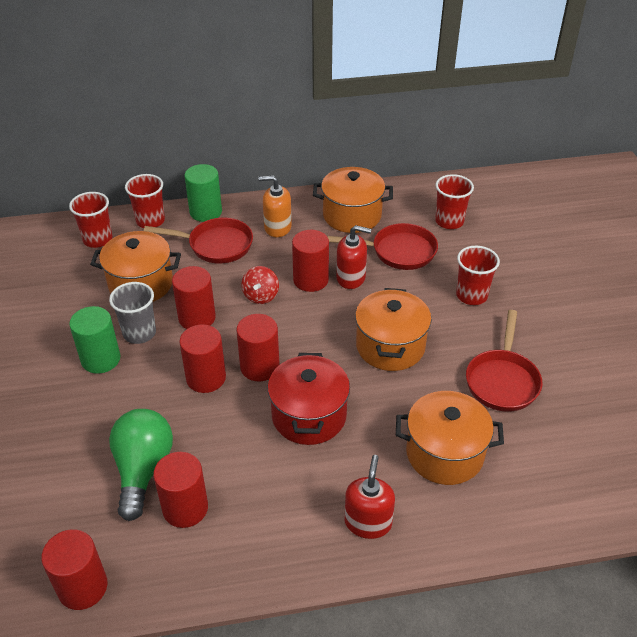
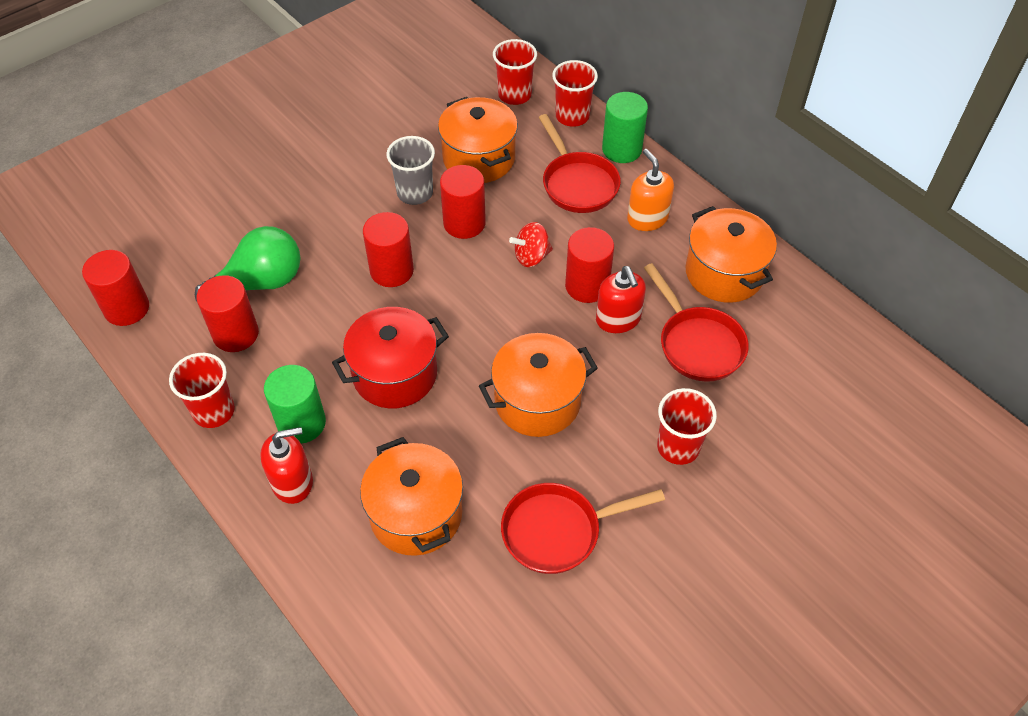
camera: 60 degrees right, 10 degrees up
(101, 359) = (365, 185): green cylinder -> green cylinder (301, 423)
(259, 367) = (433, 304): red cylinder -> none
(449, 221) = (796, 371): red cup -> red cup (213, 411)

